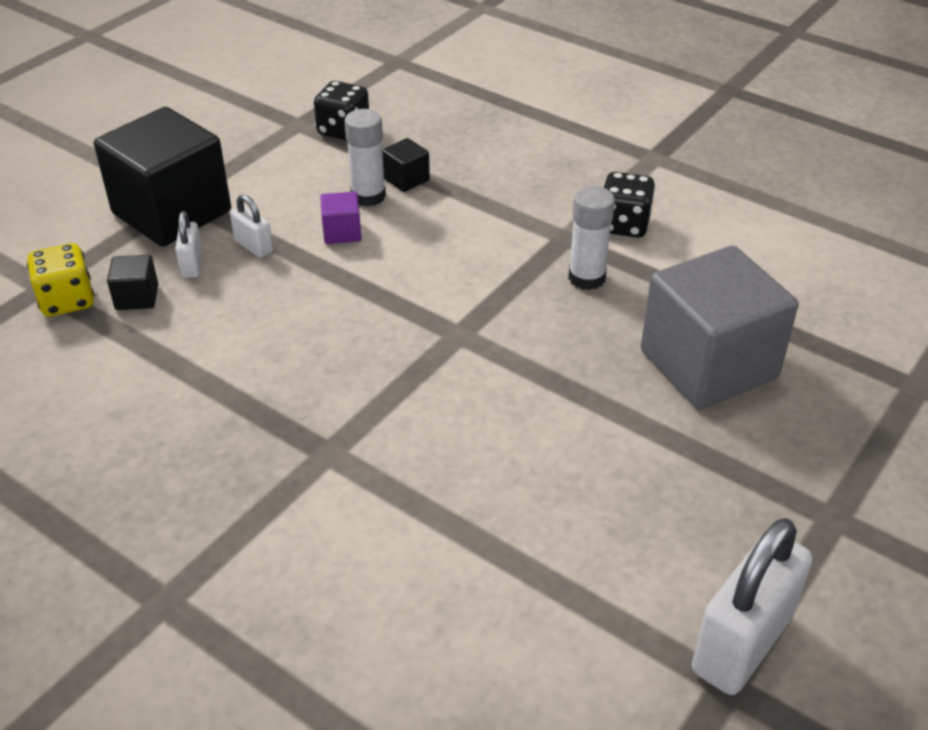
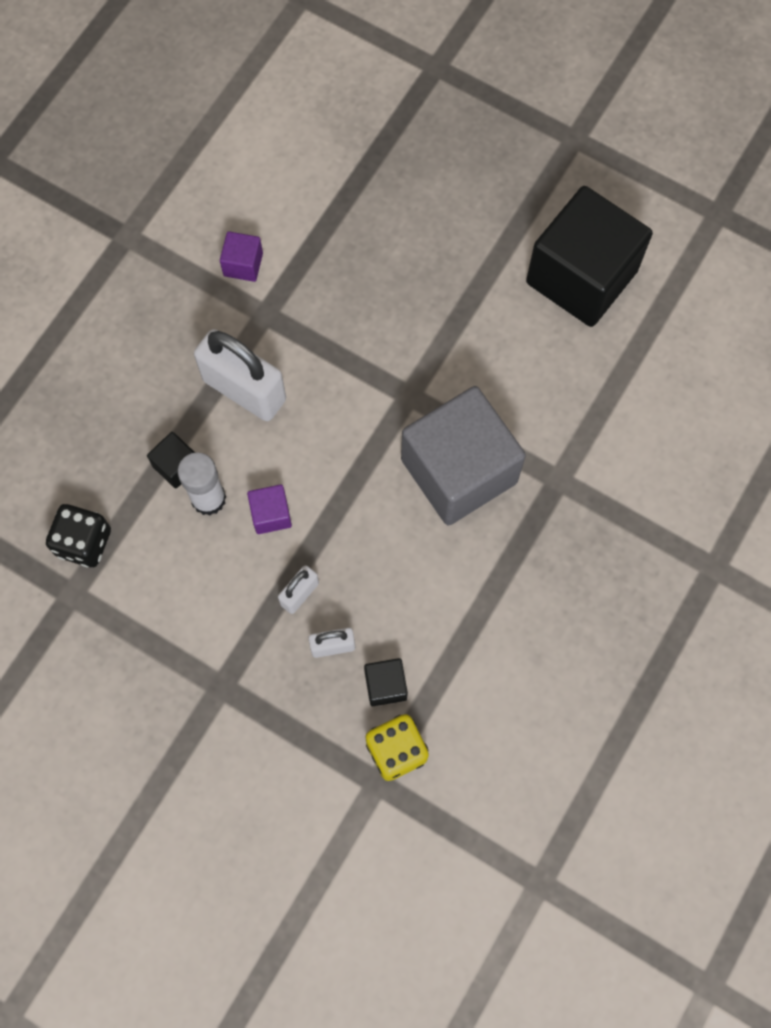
camera: 95 degrees left, 30 degrees up
(172, 212) = (248, 689): black cube -> black cube (581, 277)
(586, 278) = (324, 295): white glue stick -> none
(624, 225) = (243, 264): black dice -> purple cube
(708, 364) = (427, 206): grey cube -> grey cube (459, 471)
(742, 644) = (687, 202): white padlock -> white padlock (244, 390)

